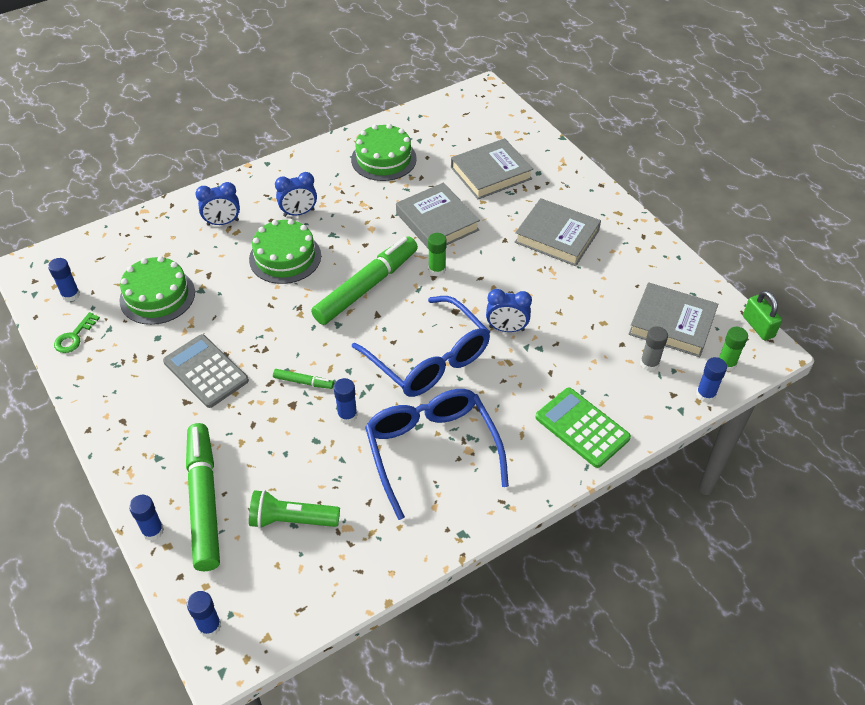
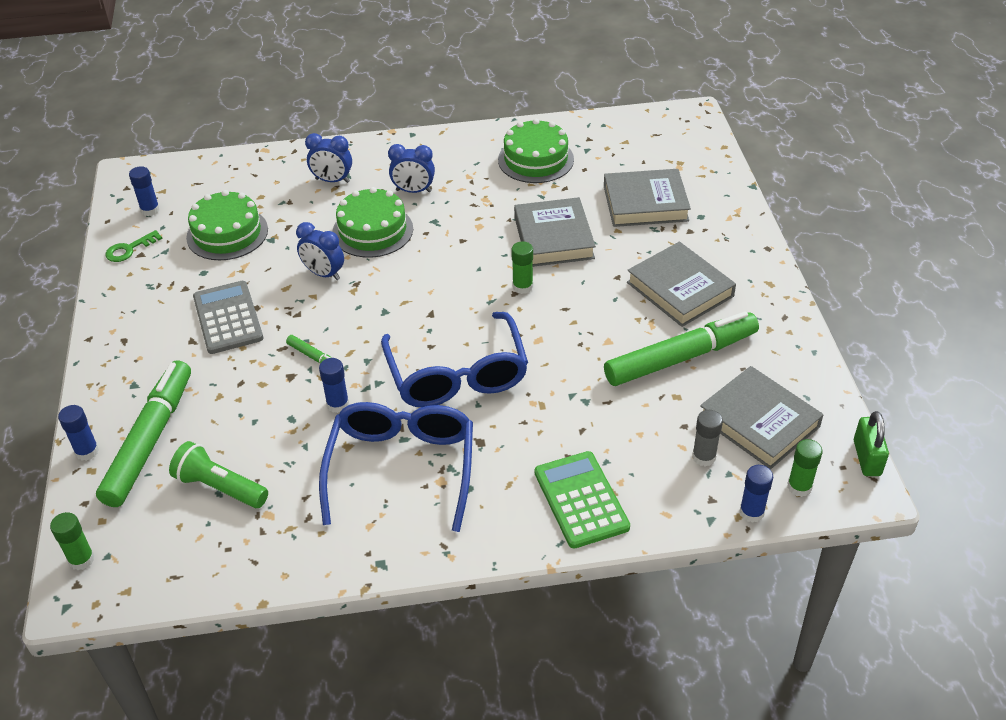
camera: 25 degrees right, 5 degrees down
(209, 626) = (81, 559): blue glue stick -> green glue stick
(366, 287) = (437, 283): green marker -> green marker (680, 358)
(506, 329) = (561, 369): blue clock -> blue clock (324, 274)

